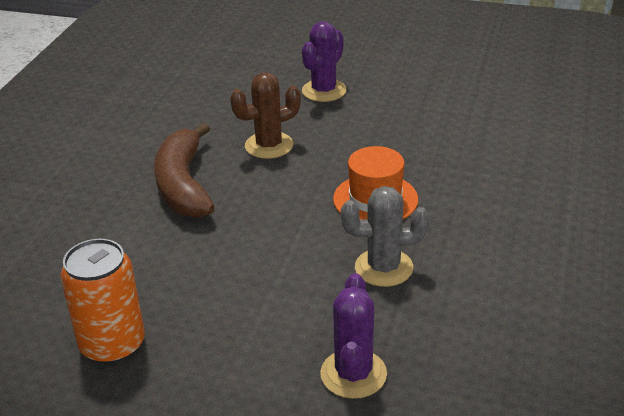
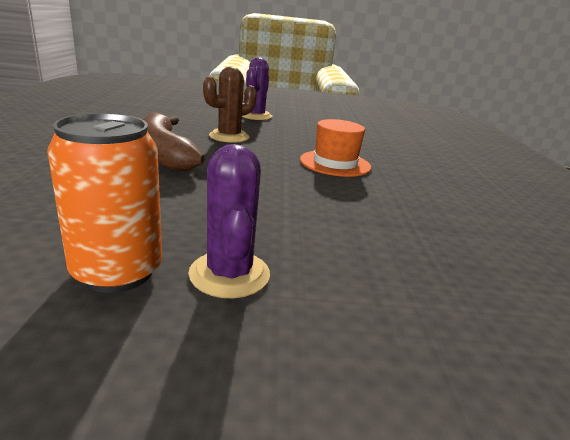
camera: 20 degrees left, 10 degrees down
(353, 374) = (420, 280): purple cactus -> purple cactus (229, 274)
(384, 268) = (377, 201): grey cactus -> none

